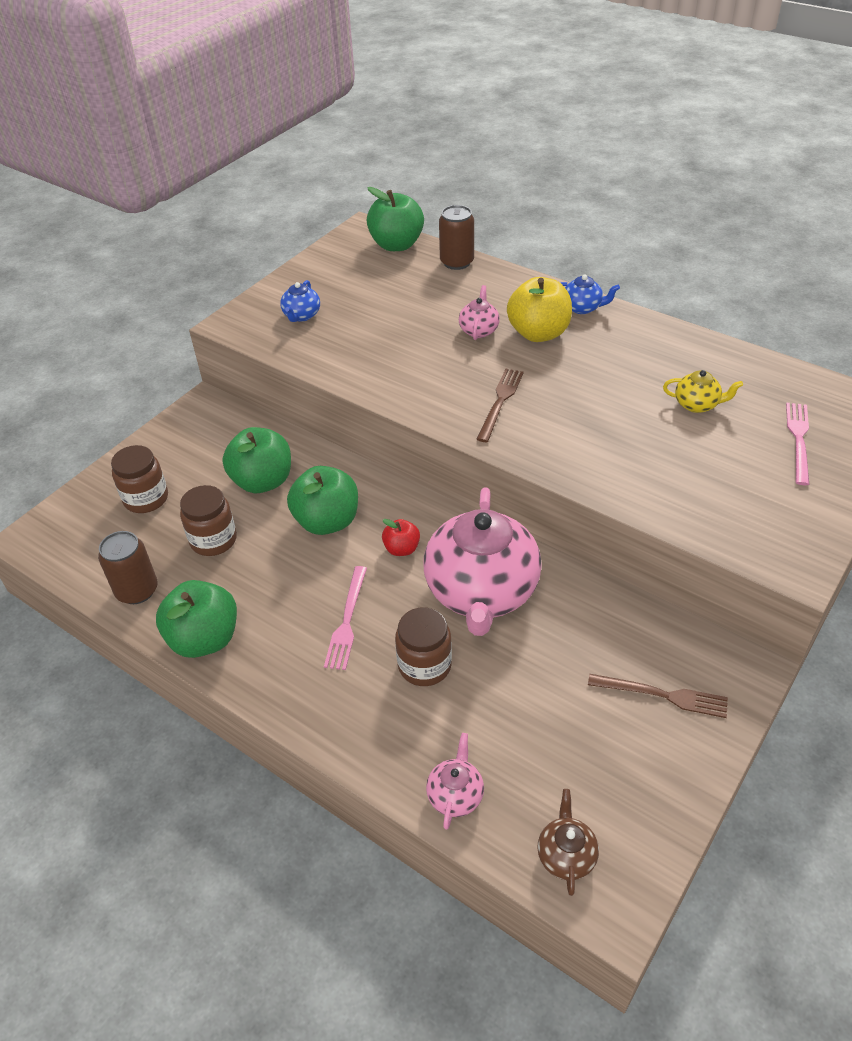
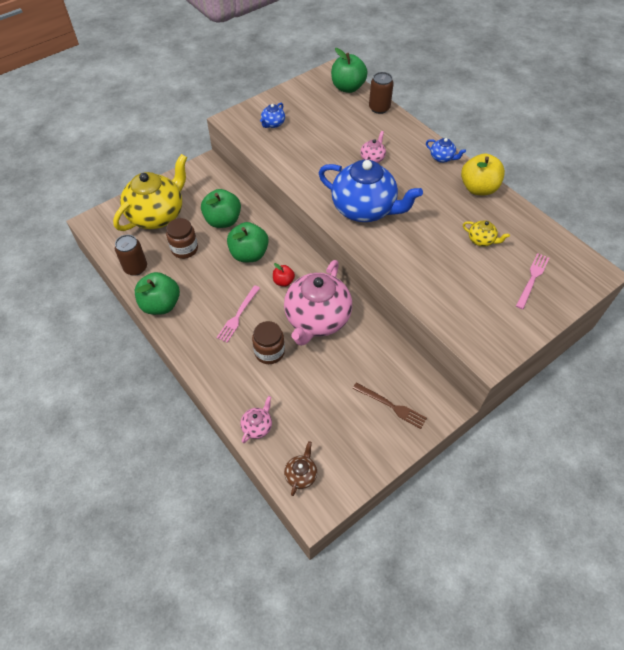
camera: 15 degrees right, 10 degrees up
(146, 499) = (157, 215): brown jar -> yellow teapot
(500, 402) = (364, 209): brown fork -> blue teapot
(538, 333) = (407, 169): yellow apple -> yellow apple (478, 188)

